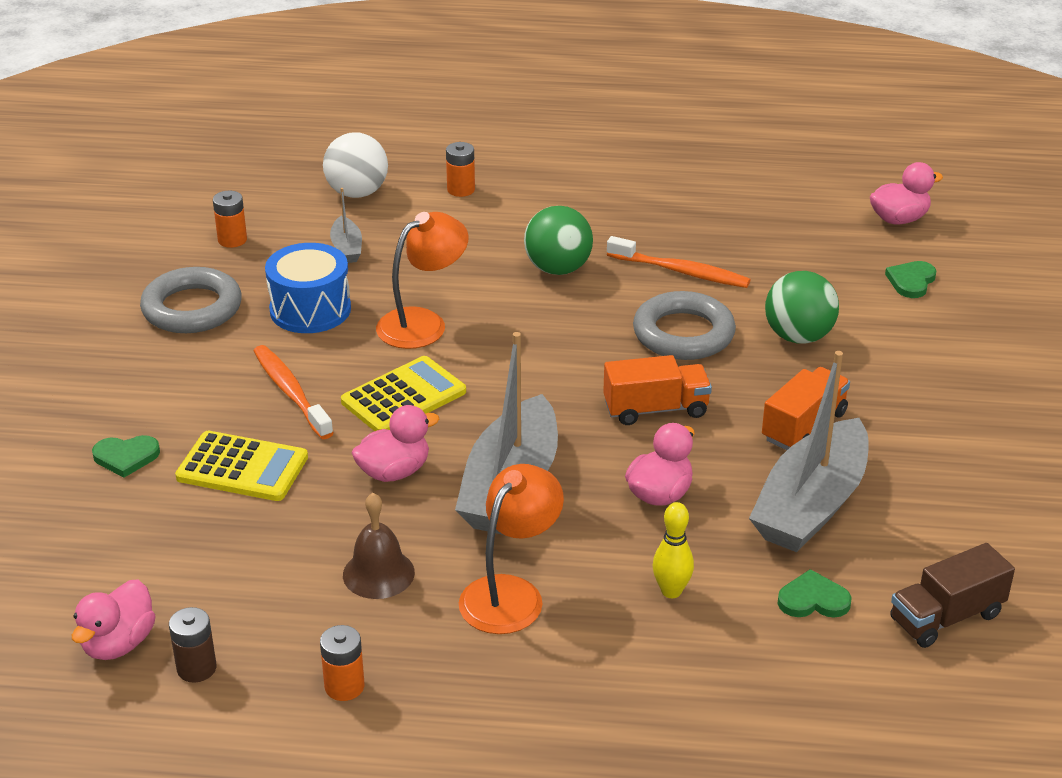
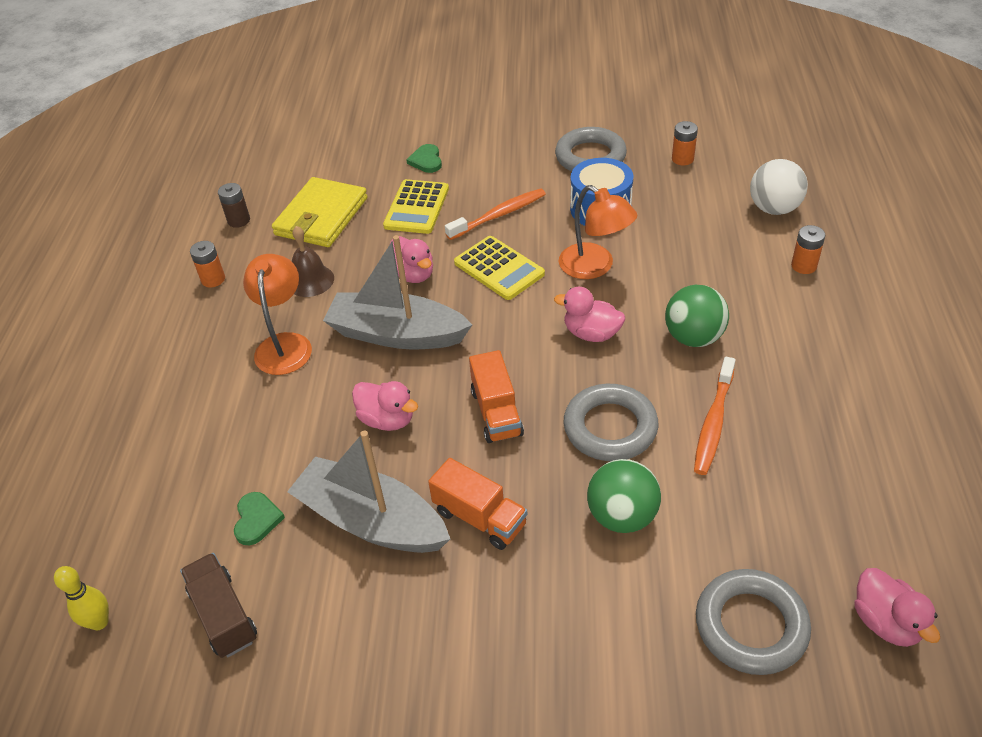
camera: 90 degrees right, 10 degrees up
(118, 643) = (263, 189): pink duck -> pink duck (591, 333)
(225, 568) = (321, 216): none -> yellow wallet
(347, 248) = (689, 215): grey boat -> none
(511, 593) = (284, 344): orange lamp -> orange lamp turned 120 degrees counterclockwise
(671, 591) = (277, 430): yellow bowling pin -> yellow bowling pin (99, 622)
(911, 281) = (751, 626): green heart -> grey ring

